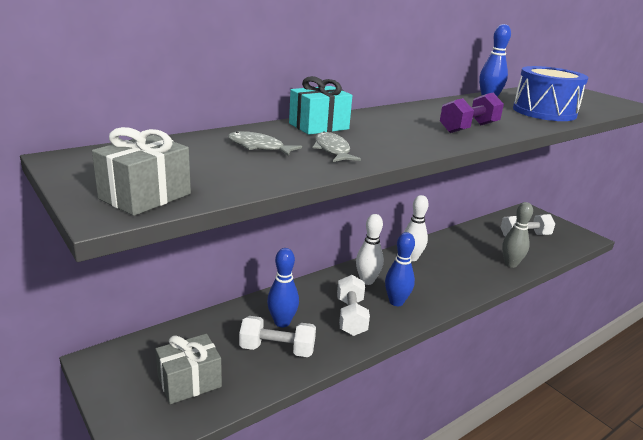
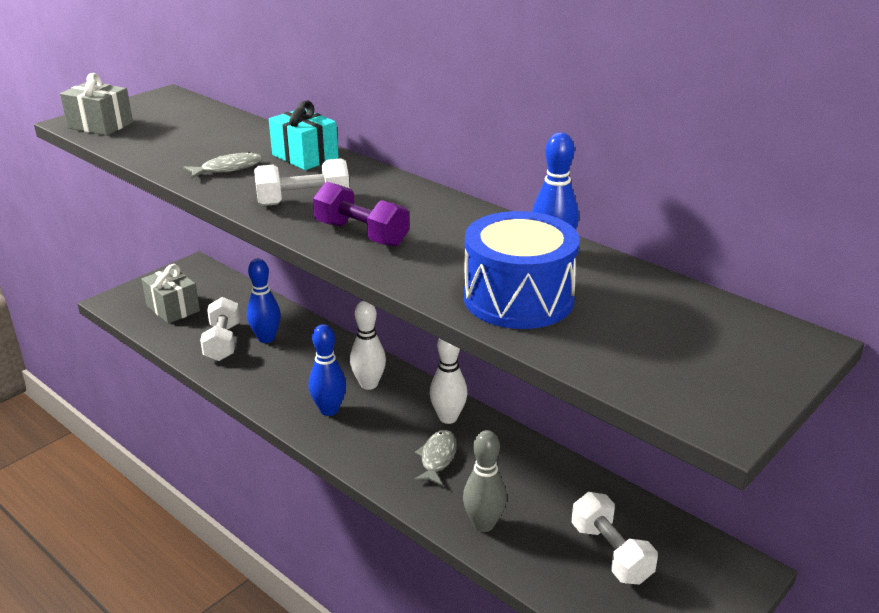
camera: 80 degrees right, 5 degrees up
(258, 147) = (221, 141): grey fish -> grey fish (437, 458)
(351, 316) = (288, 379): white dumbbell -> white dumbbell (303, 202)

